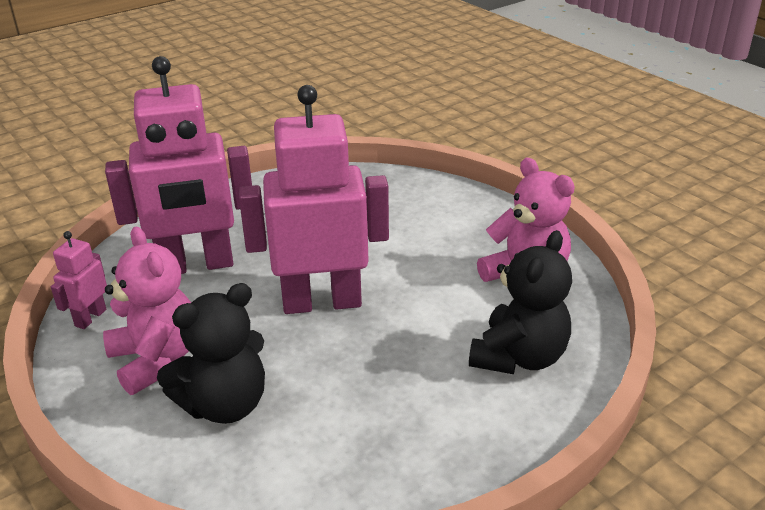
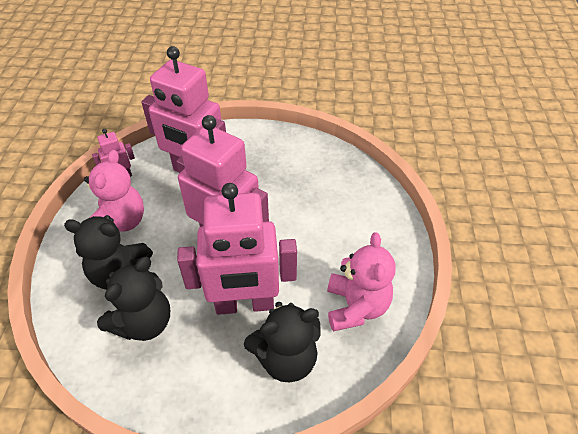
camera: 40 degrees right, 15 degrees up
(324, 427) = (144, 322): none -> black teddy bear
(417, 342) = (244, 304): none -> pink robot

